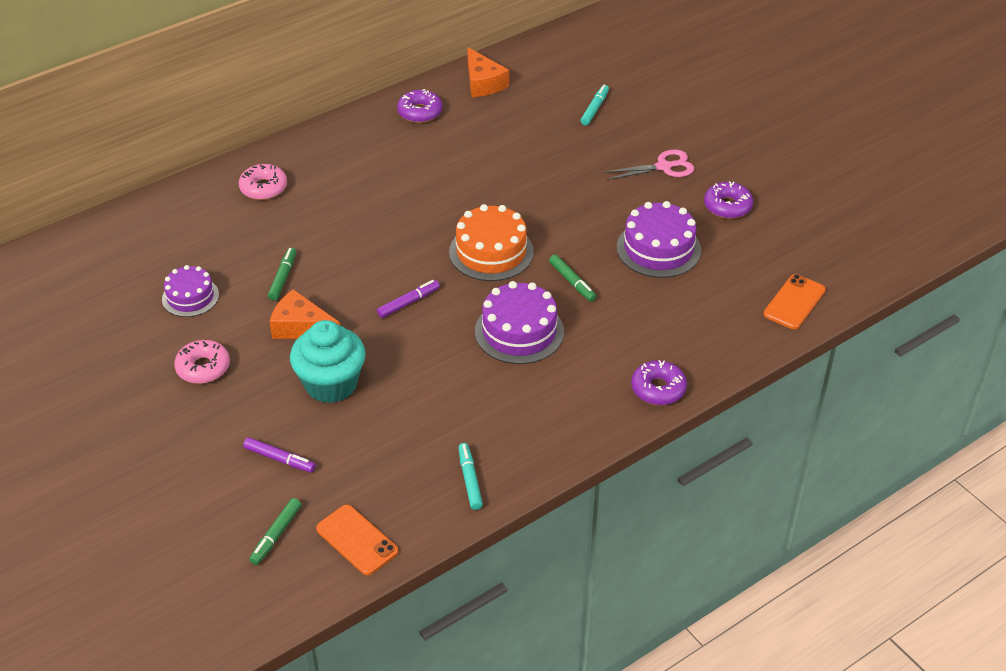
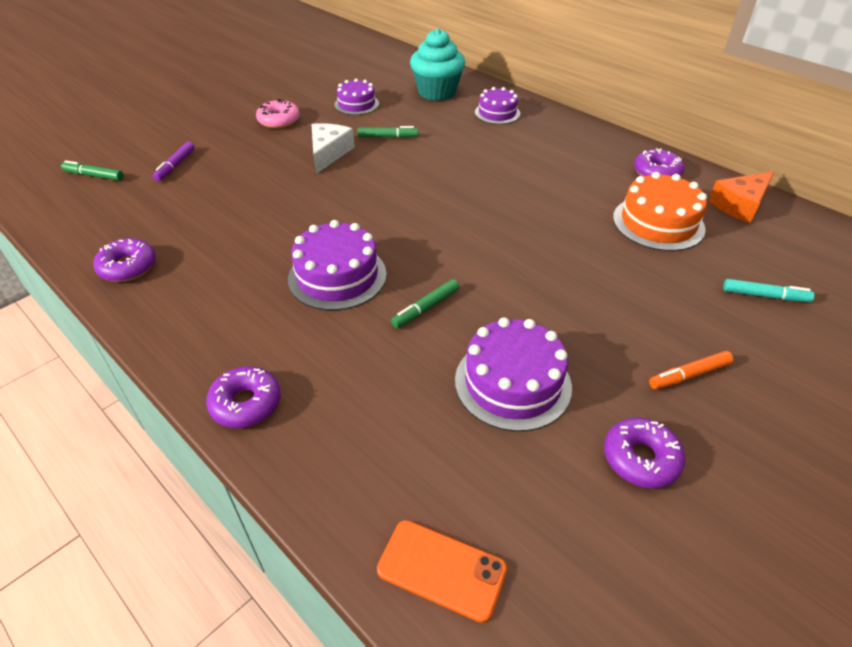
camera: 80 degrees right, 0 degrees up
(263, 188) = (497, 113): pink donut -> purple cake
(301, 327) = (329, 153): orange cheese -> white cheese
(331, 384) = (260, 176): turquoise cupcake -> turquoise cupcake (437, 92)
(357, 540) = (74, 213): orange phone -> none
(408, 303) = (369, 202): purple marker -> none
(469, 480) = (128, 267): turquoise marker -> purple donut
(491, 252) = (458, 243): orange cake -> orange cake (658, 223)
(664, 167) = (689, 375): pink scissors -> orange marker

